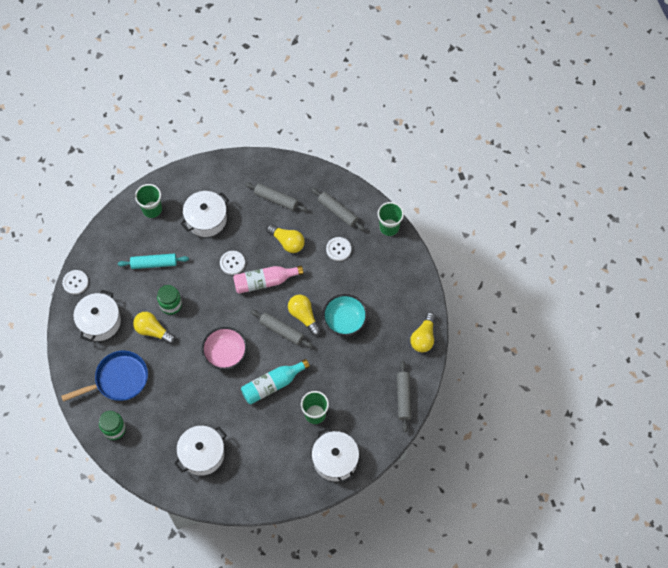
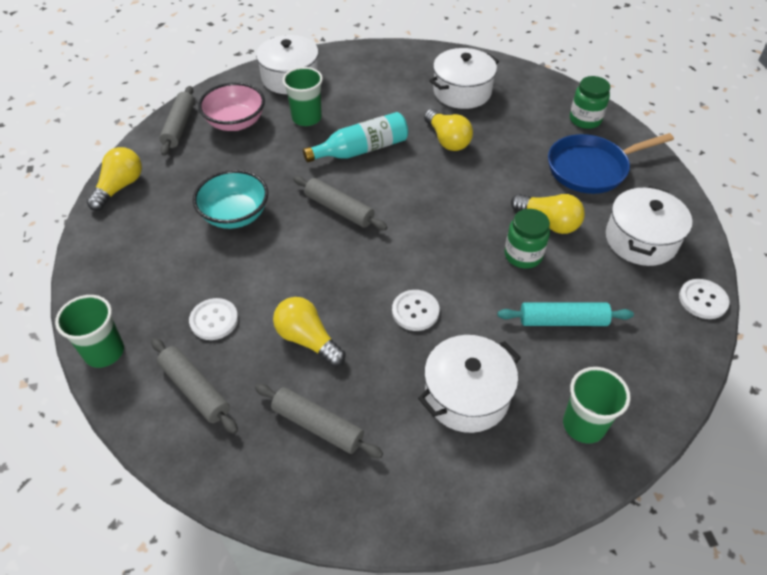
camera: 175 degrees left, 15 degrees down
(225, 354) = (430, 187): pink bowl -> pink bowl (235, 122)
(265, 282) = (358, 278): pink bottle -> none
(304, 316) = (300, 225): yellow light bulb -> yellow light bulb (447, 140)

